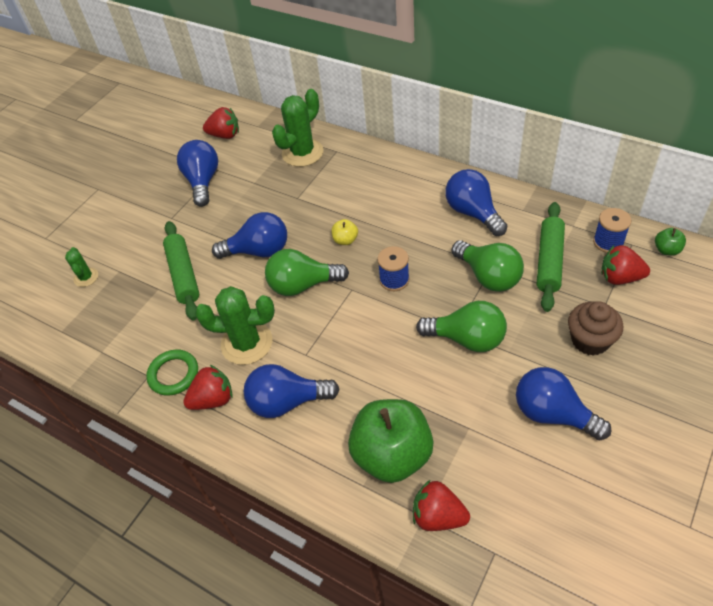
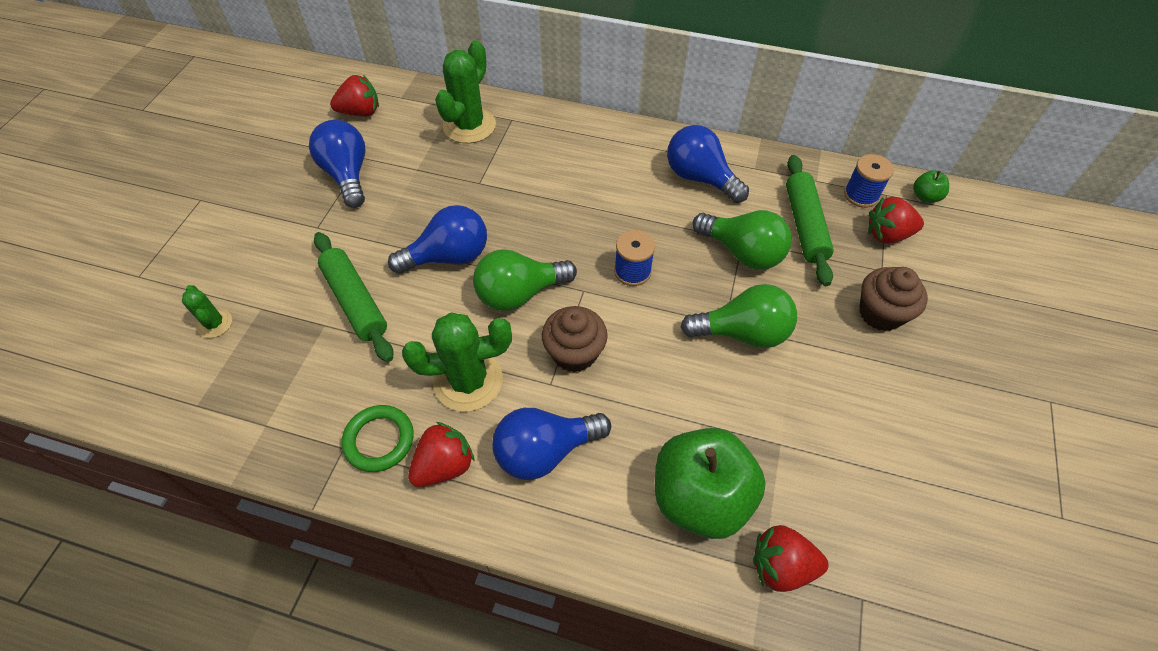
camera: 20 degrees left, 5 degrees up
(330, 335) = (574, 353): none -> brown cupcake
(345, 240) = (557, 229): yellow apple -> none
(553, 414) = (870, 409): blue light bulb -> none

